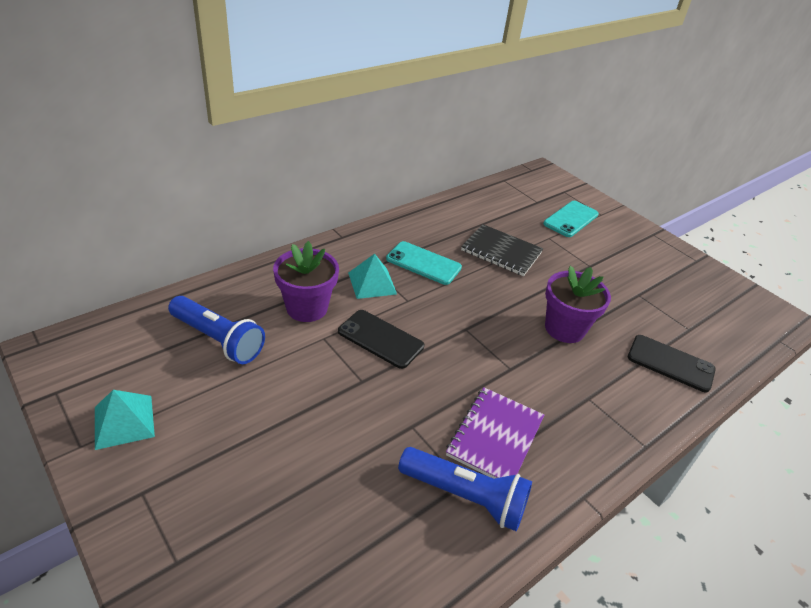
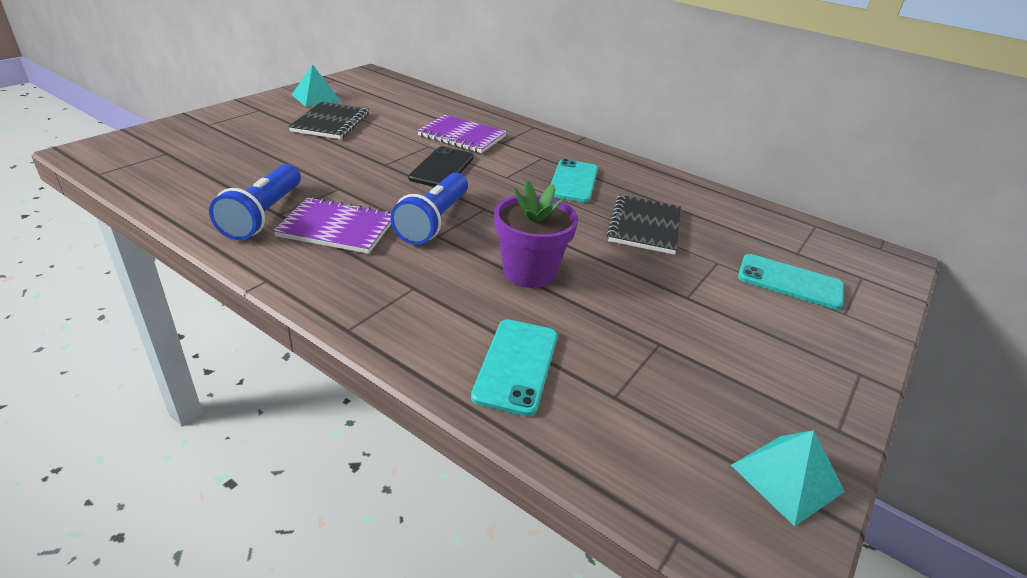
camera: 75 degrees right, 5 degrees down
(218, 339) = (405, 112): blue flashlight -> blue flashlight (434, 221)
(226, 414) = (331, 122): none -> black notebook
(307, 308) = (462, 136): purple flower pot -> purple notebook
(372, 283) = (518, 159): turquoise pyramid -> turquoise pyramid (786, 478)
(670, 363) = (516, 365): black phone -> turquoise phone

